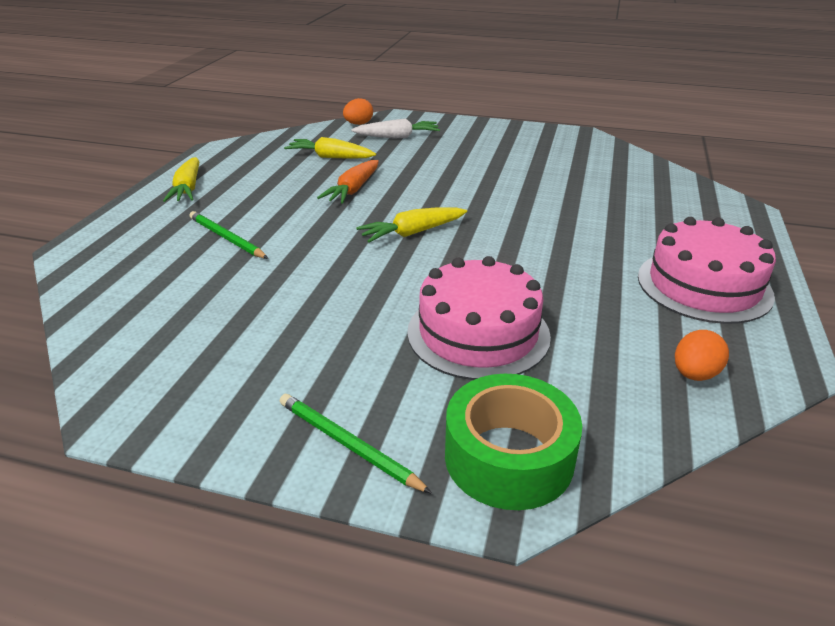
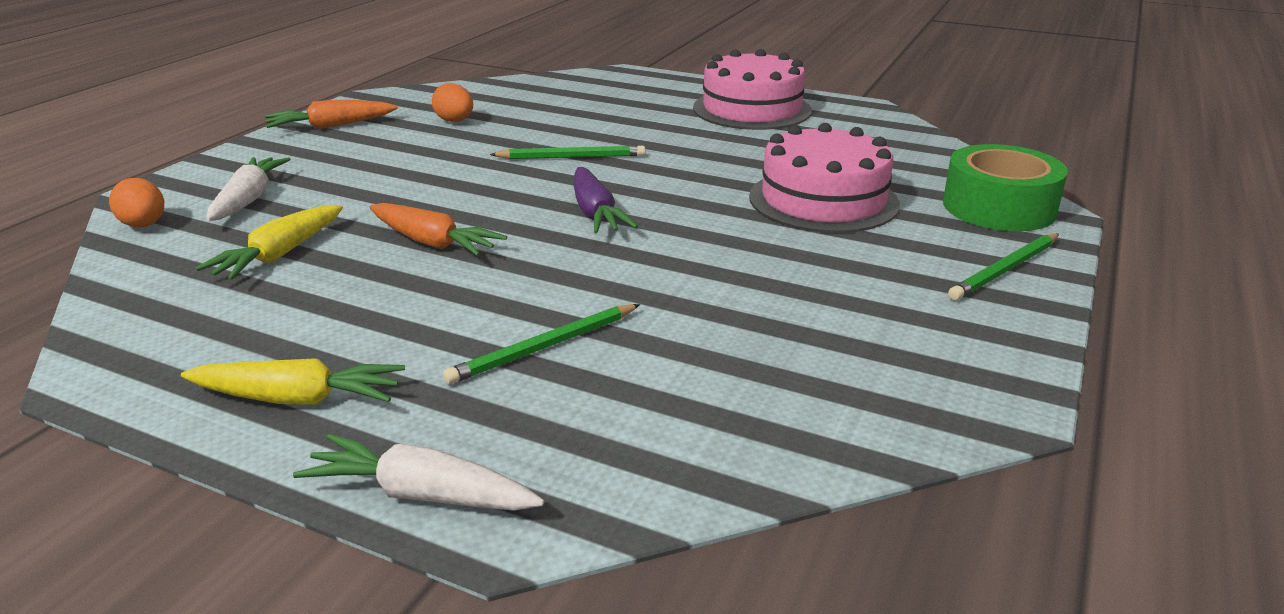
camera: 80 degrees left, 5 degrees down
(104, 227) = (421, 494): none -> white carrot
(412, 233) = (595, 213): yellow carrot -> purple carrot
(513, 213) = (571, 157): none -> green pencil
(519, 134) = (331, 126): none -> orange carrot
(694, 374) = (881, 134): orange egg -> orange egg (455, 121)

